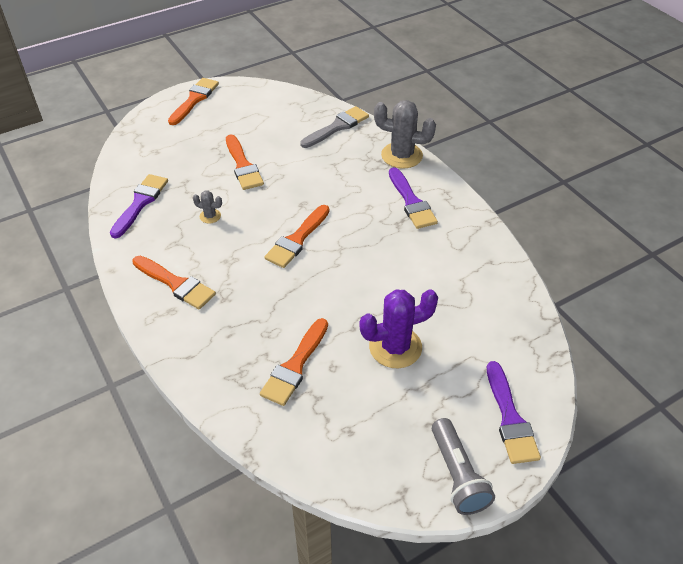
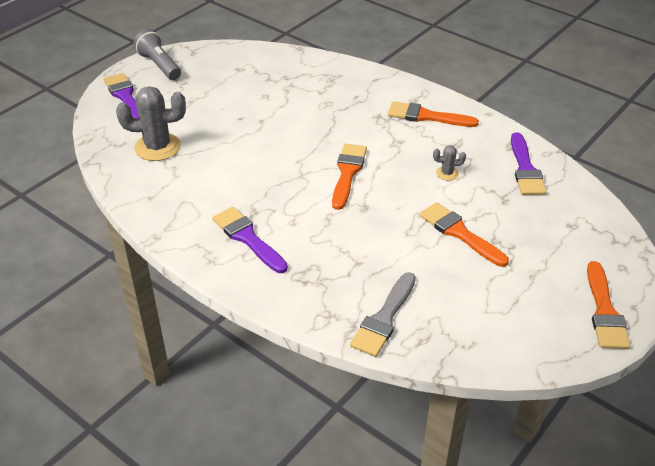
camera: 160 degrees right, 5 degrees down
(295, 365) = (294, 91): orange brush -> none
(395, 347) = (222, 116): purple cactus -> none
(401, 155) = (280, 296): grey cactus -> grey cactus (157, 147)

